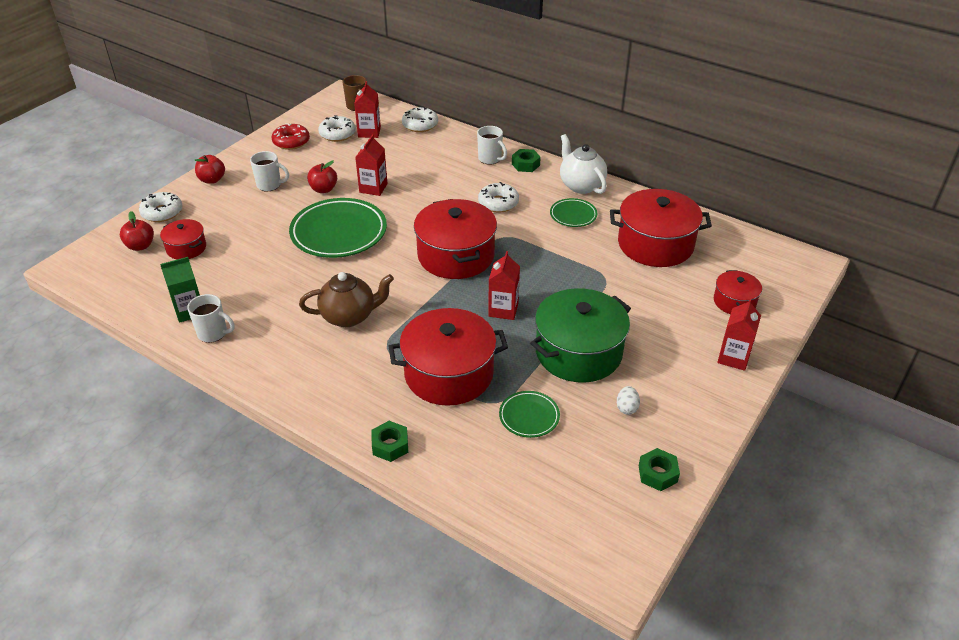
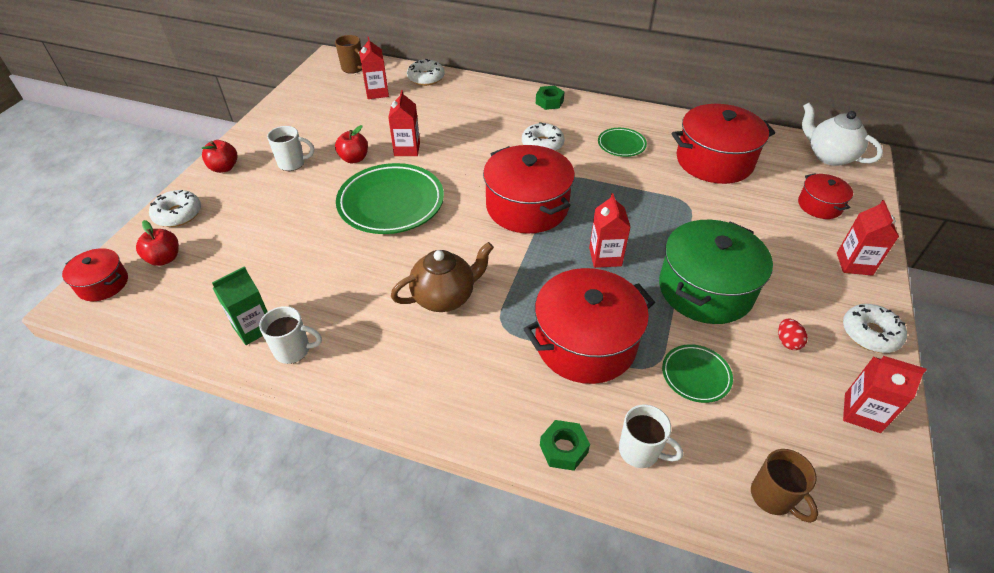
camera: 15 degrees left, 5 degrees up
(186, 248) = (222, 251): red pot -> red pot (103, 284)
(291, 142) = (298, 114): red donut -> none
(337, 134) = (344, 99): white donut -> white donut (870, 333)
(490, 159) = (512, 101): white mug -> white mug (640, 451)
(540, 515) = (773, 497): none -> brown mug
(581, 185) = (613, 114): white teapot -> white teapot (829, 156)
(626, 408) = (787, 342): white egg -> red egg
(657, 474) = (862, 413): green nut -> red carton

